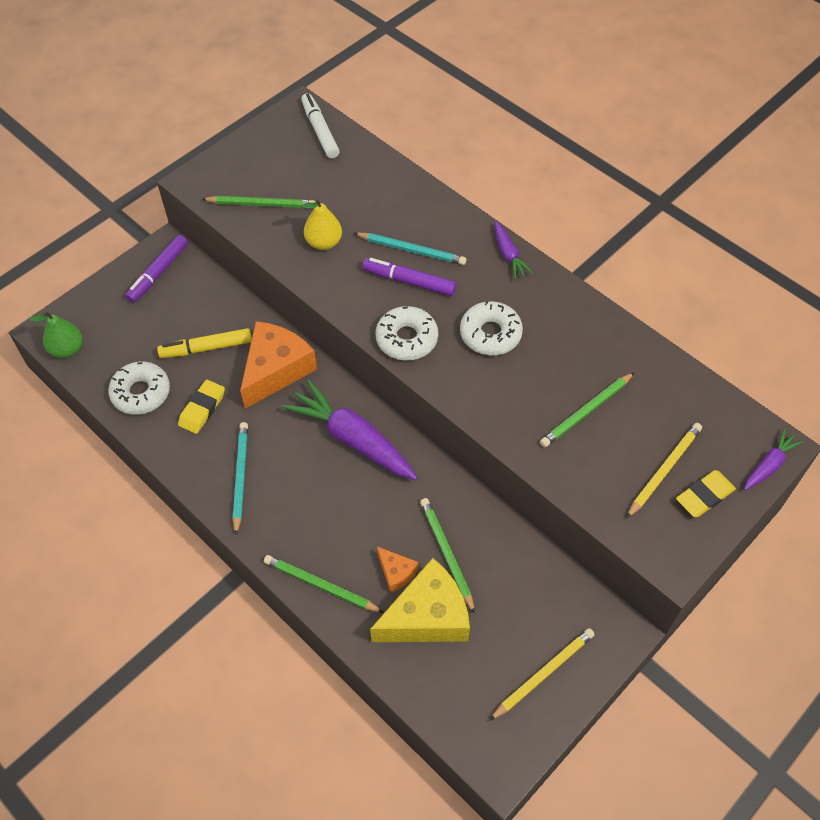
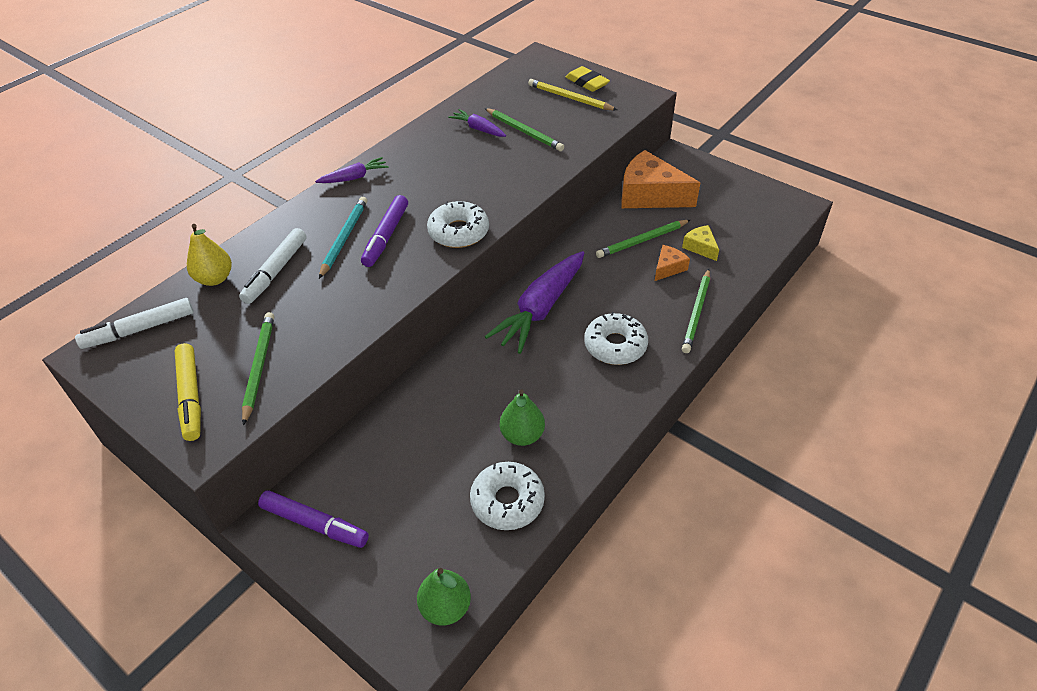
camera: 95 degrees left, 10 degrees down
(202, 409) = (522, 435): yellow eraser -> green pear
(206, 348) = (437, 447): yellow marker -> yellow marker (191, 396)
(240, 477) = (601, 387): turquoise pencil -> none
(276, 370) = (464, 378): orange cheese -> orange cheese (650, 195)
(324, 242) = (328, 304): yellow pear -> yellow pear (215, 279)
(373, 205) = (276, 271): none -> white marker
(427, 616) = (700, 247): yellow cheese -> yellow cheese, size x0.48
(490, 334) = (449, 183): white donut -> white donut (615, 345)
(543, 674) = (722, 188): yellow pencil -> none
(769, 465) = (554, 59): purple carrot -> purple carrot (478, 129)

